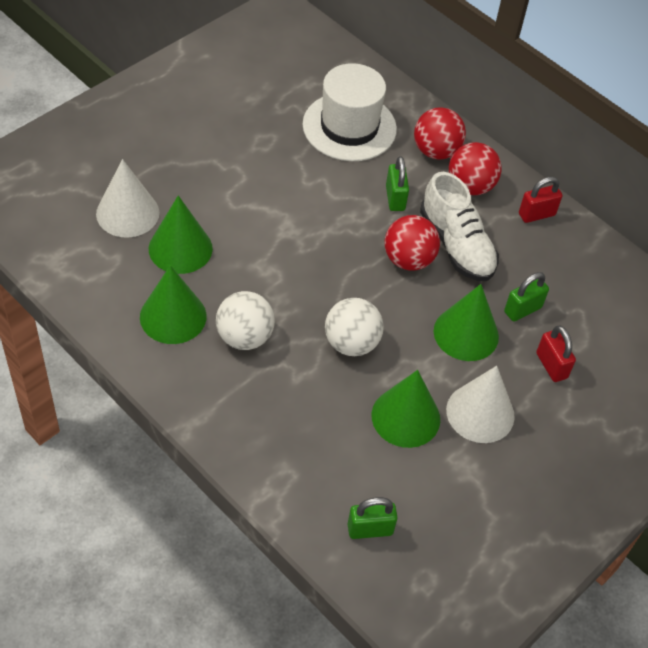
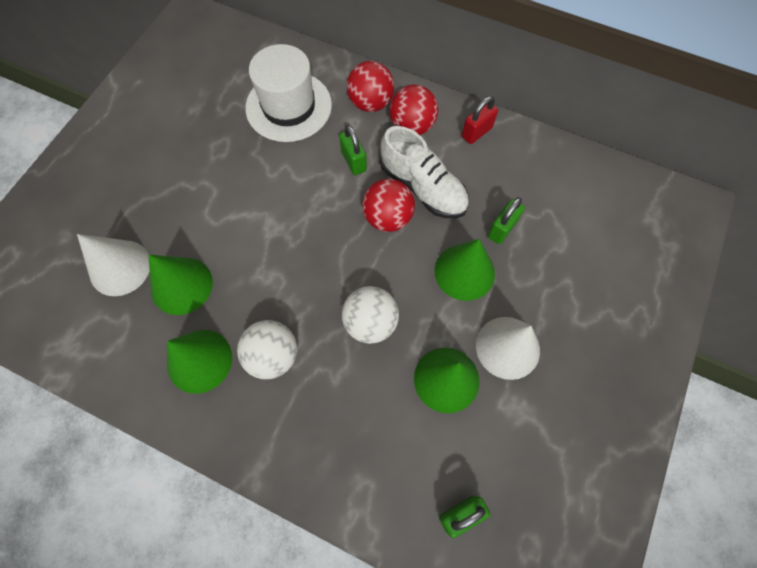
camera: 15 degrees left, 15 degrees up
(551, 365) = (547, 274): red padlock -> none

